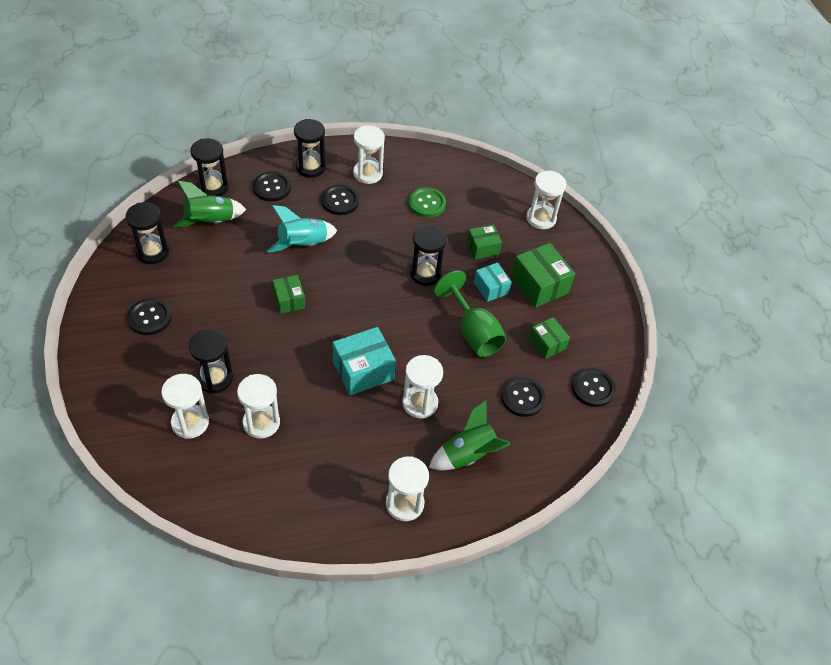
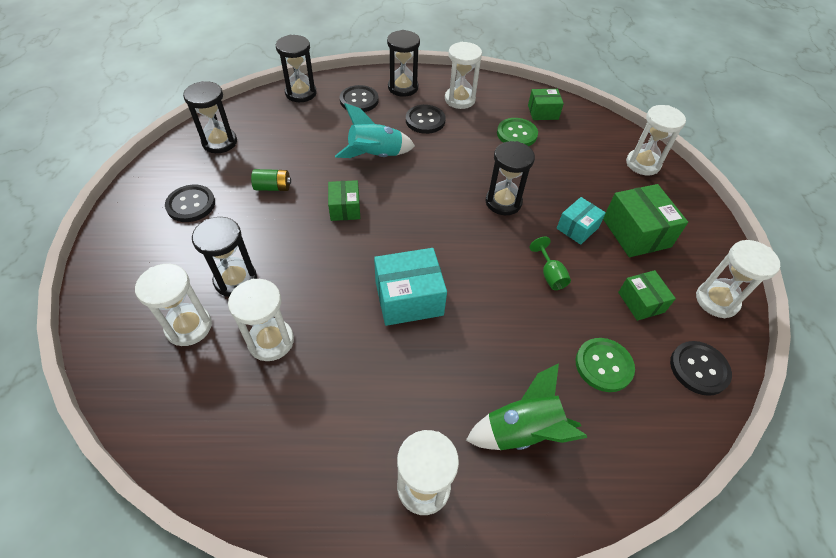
camera: 15 degrees right, 0 degrees up
(210, 222) = (288, 122): green rocket -> none
(218, 290) = (273, 187): none -> green battery
(420, 403) = (470, 350): white hourglass -> white hourglass (716, 300)
(473, 332) = (550, 275): green goblet -> green goblet, size x0.50
(483, 248) = (573, 185): green box -> green box (543, 112)
(491, 288) = (577, 228): turquoise box -> turquoise box turned 60 degrees clockwise
(522, 398) = (603, 365): black button -> green button

